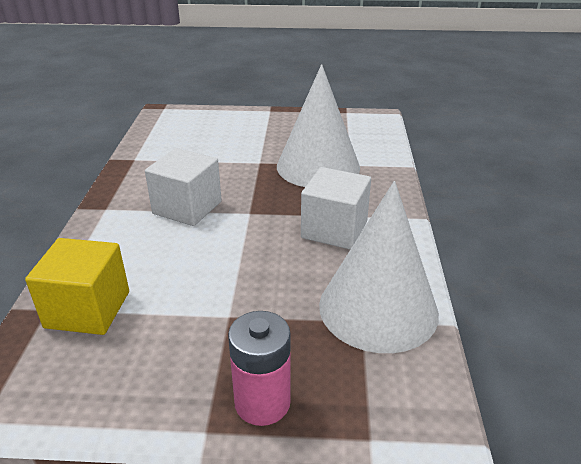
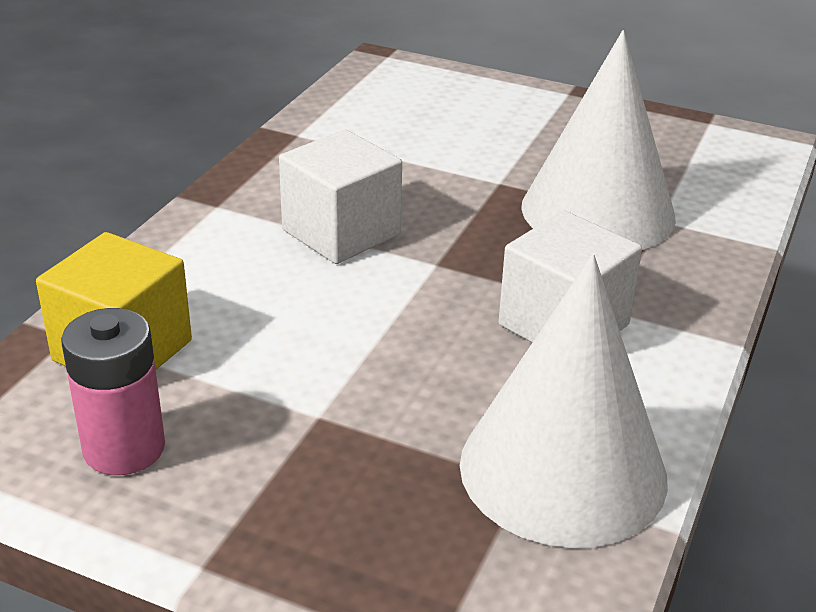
camera: 20 degrees right, 0 degrees up
(262, 402) = (302, 553): pink battery -> pink battery (124, 448)

